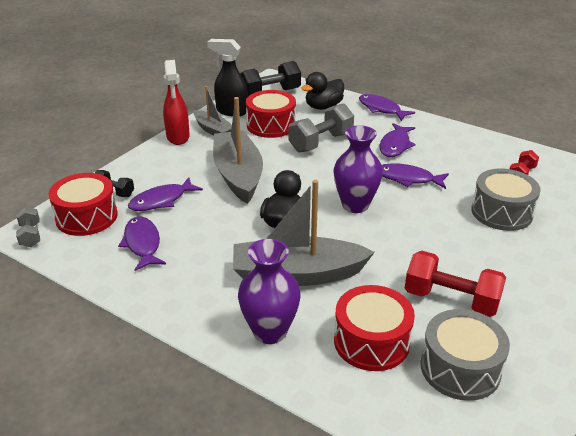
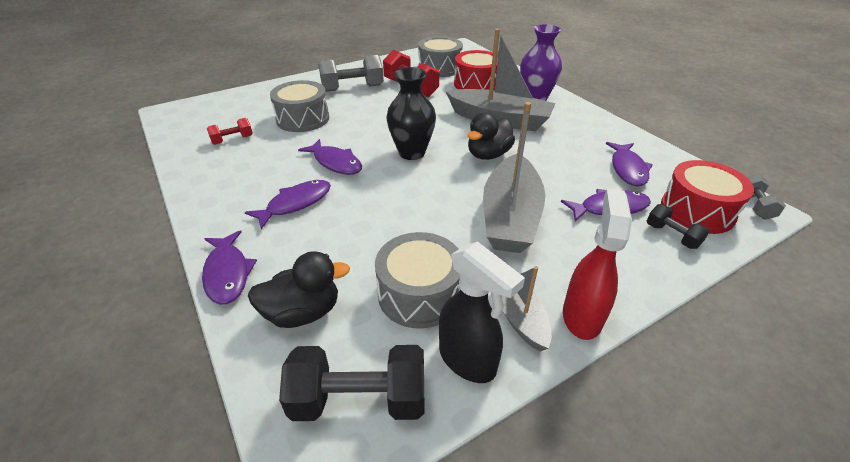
camera: 155 degrees left, 5 degrees up
(271, 125) = (419, 294): red drum -> grey drum
(321, 142) = (376, 236): grey dumbbell -> grey dumbbell (352, 88)
(355, 205) = (412, 153): purple vase -> black vase

